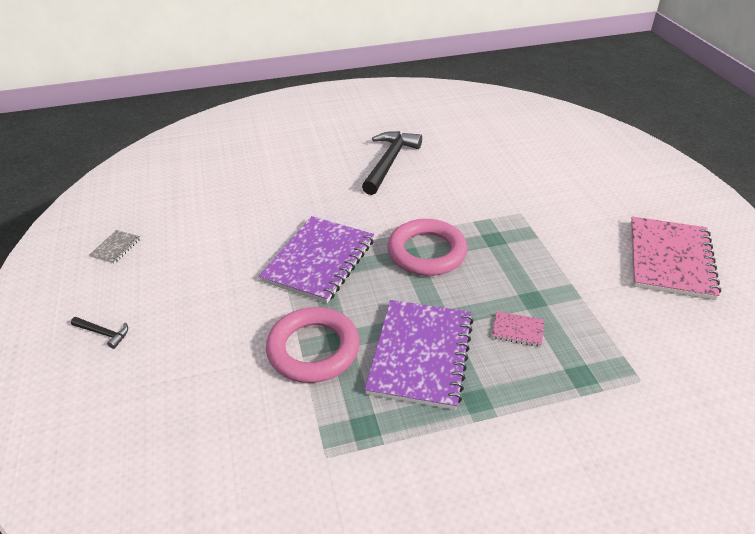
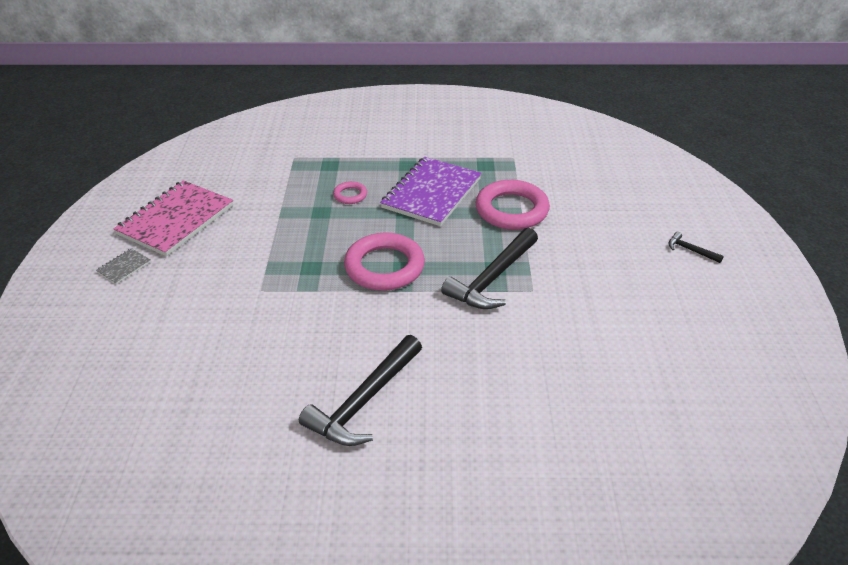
camera: 165 degrees left, 0 degrees up
(116, 248) = (718, 335): grey notebook -> grey notebook (124, 267)
(319, 260) = (493, 278): purple notebook -> black hammer
(517, 330) = (350, 195): pink notebook -> pink ring

